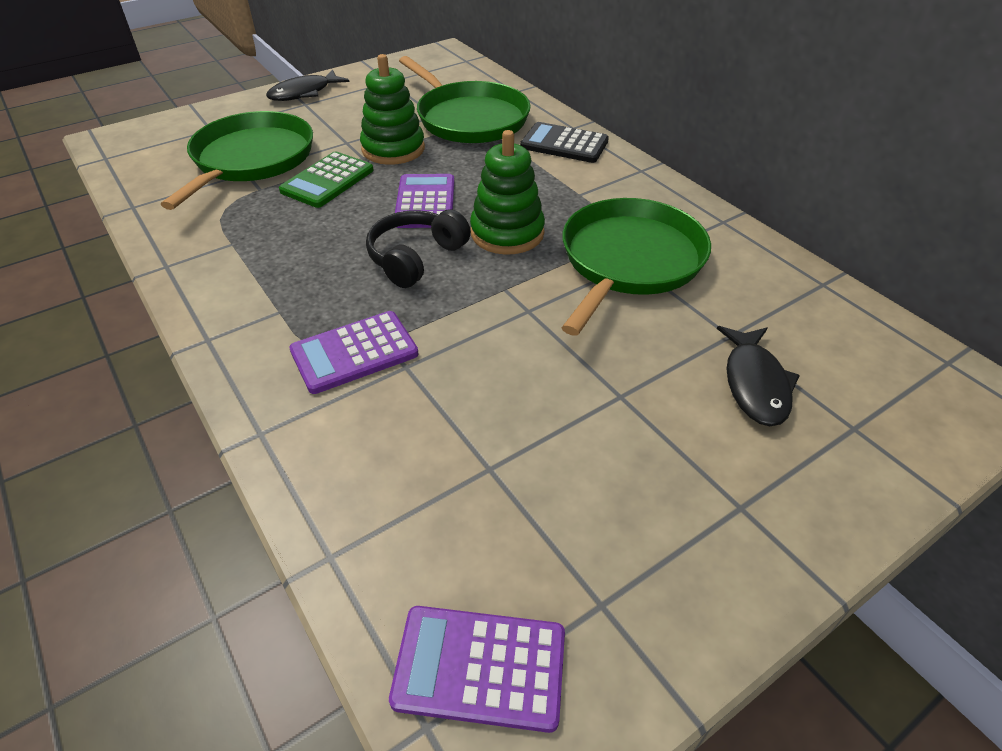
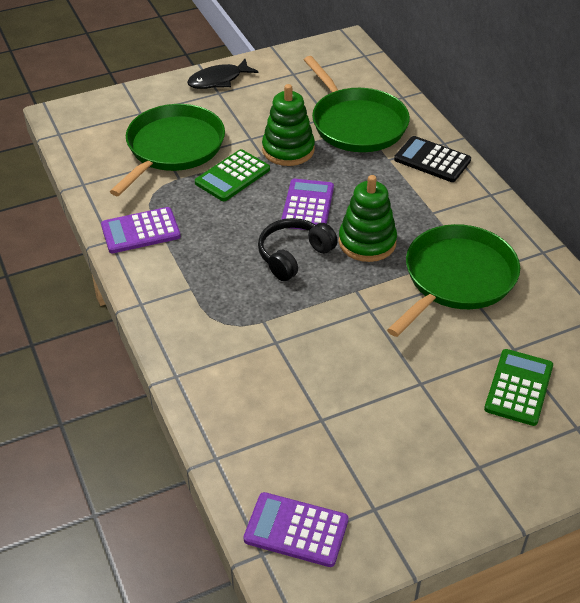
camera: 10 degrees right, 0 degrees up
(354, 352) = (241, 327): purple calculator -> purple calculator (140, 231)
(755, 384) = (519, 387): black fish -> green calculator

